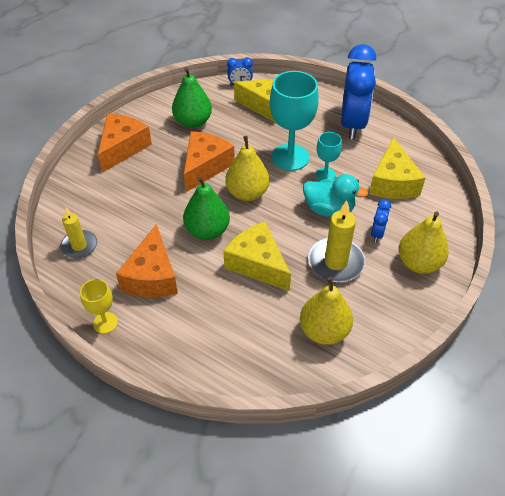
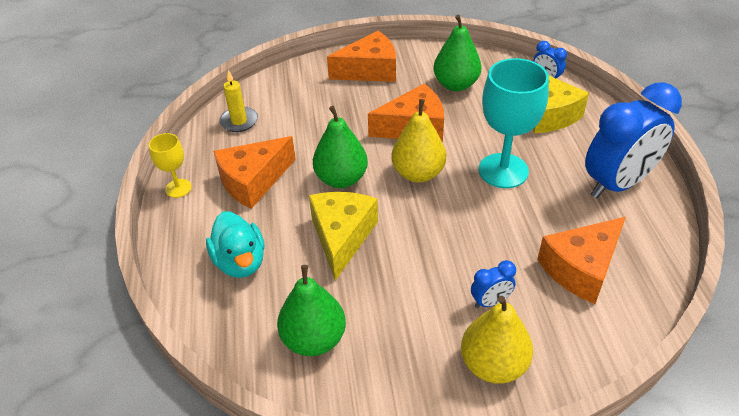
camera: 50 degrees right, 5 degrees down
(324, 331) = (314, 339): yellow pear -> green pear
(325, 175) = (516, 210): turquoise goblet -> none
(329, 209) = (474, 242): turquoise duck -> turquoise duck (240, 262)
(335, 262) = (410, 292): yellow candle -> none
(392, 182) = (581, 268): yellow cheese -> orange cheese

